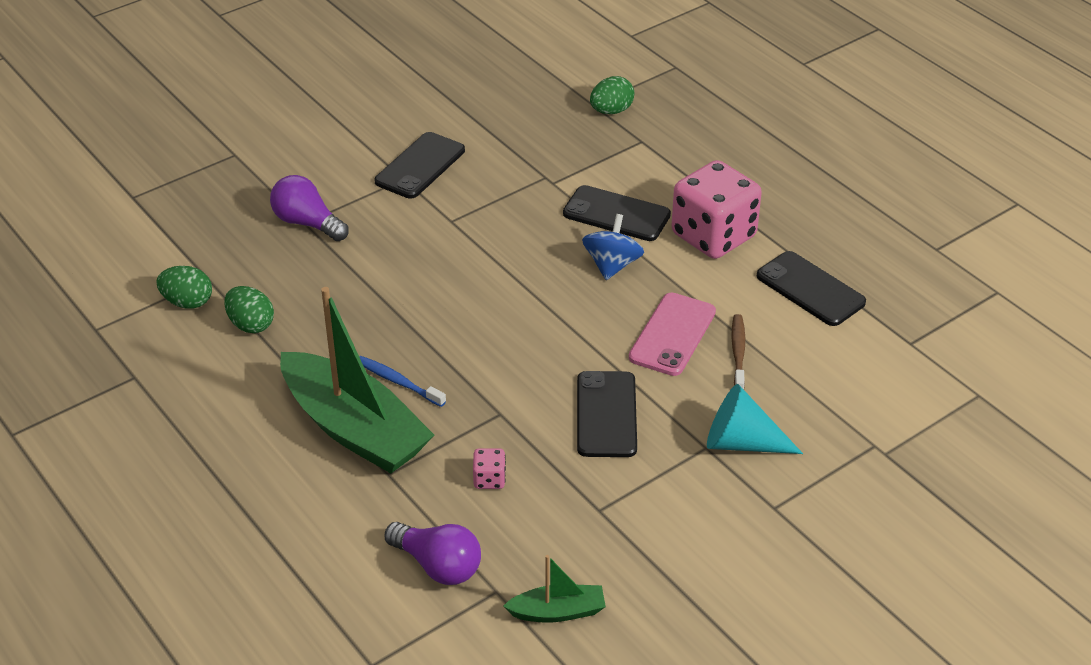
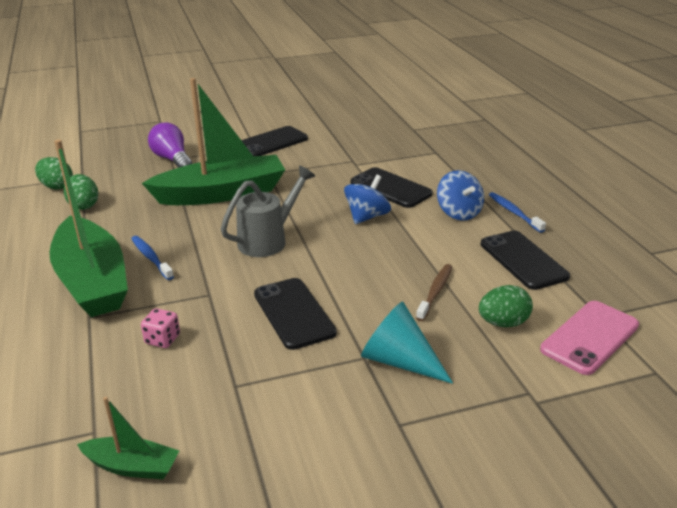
camera: 20 degrees right, 10 degrees down
(414, 267) = (222, 193): none -> green boat
(438, 565) = (65, 396): purple light bulb -> none
(518, 326) = (268, 240): none -> grey watering can
(606, 414) = (294, 313): black phone -> black phone turned 45 degrees counterclockwise
(611, 111) = (424, 134): green egg -> green egg (503, 323)
(672, 335) = (386, 269): pink phone -> pink phone (589, 337)
(713, 236) = (459, 213): pink dice -> blue spinning top
(774, 222) = (514, 212): none -> blue toothbrush

